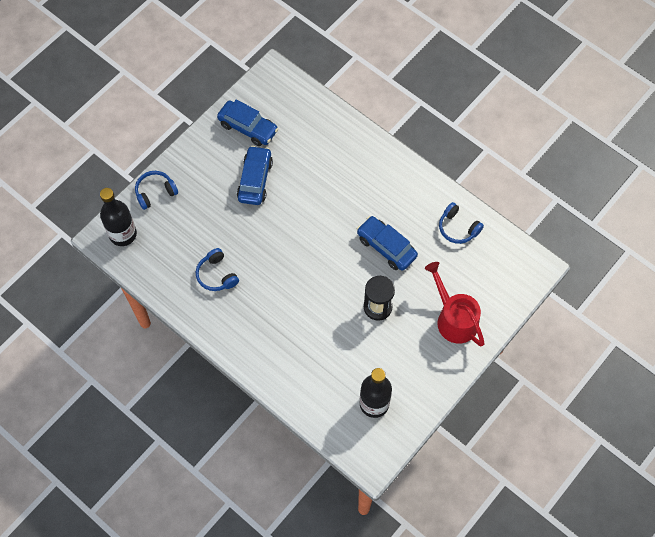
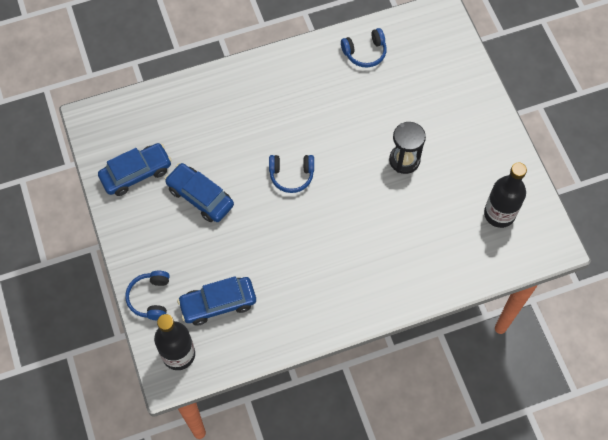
camera: 60 degrees left, 0 degrees up
(217, 275) = (283, 285): blue headphones -> blue headphones (291, 175)
(386, 247) = (347, 120): blue car -> blue car (218, 304)
(454, 319) = (453, 104): red watering can -> none

